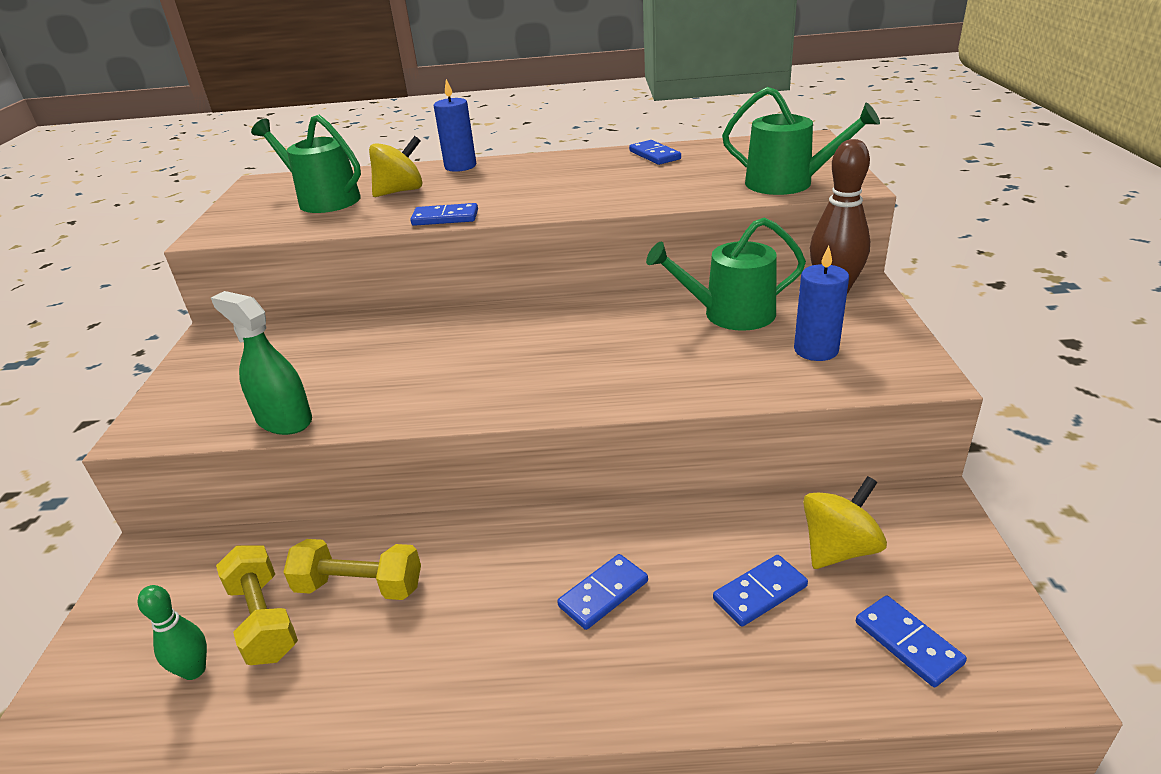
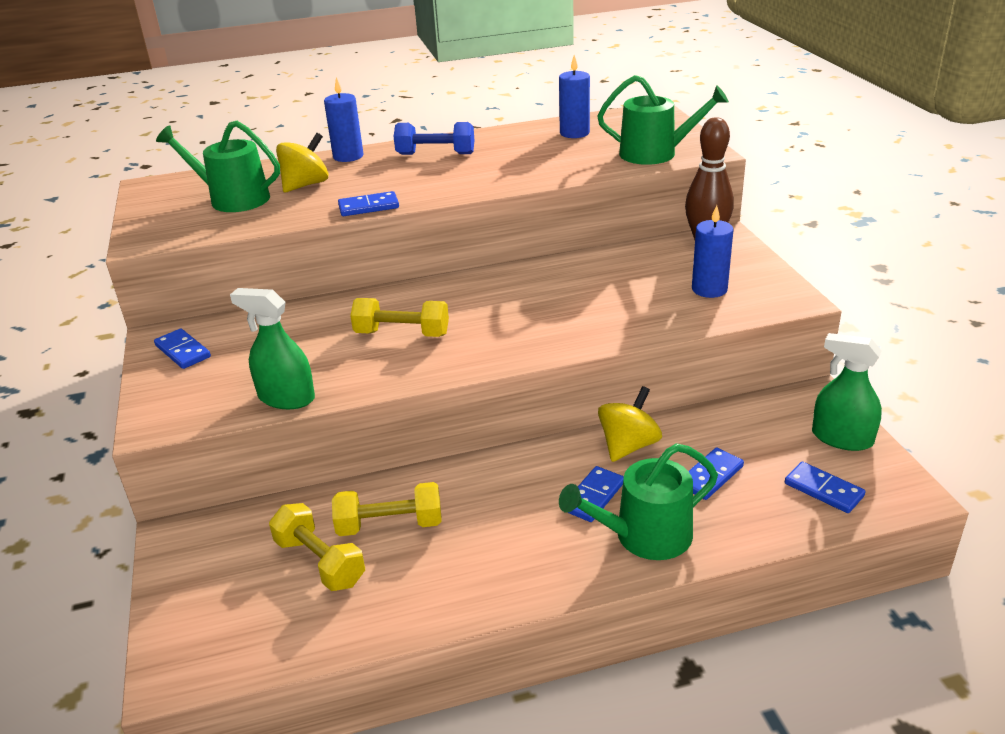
camera: 15 degrees left, 0 degrees up
(194, 670) = (281, 607): green bowling pin -> none
(443, 361) = (402, 334): none -> yellow dumbbell
(547, 169) = (435, 154): none -> blue dumbbell
(655, 155) = (527, 134): blue domino -> blue domino (183, 351)
(706, 157) = (574, 133): none -> blue candle
(730, 314) = (630, 268): green watering can -> green watering can (644, 536)
(838, 549) = (757, 438): yellow spinning top -> yellow spinning top (628, 446)
(954, 569) = (842, 438): none -> green spray bottle

